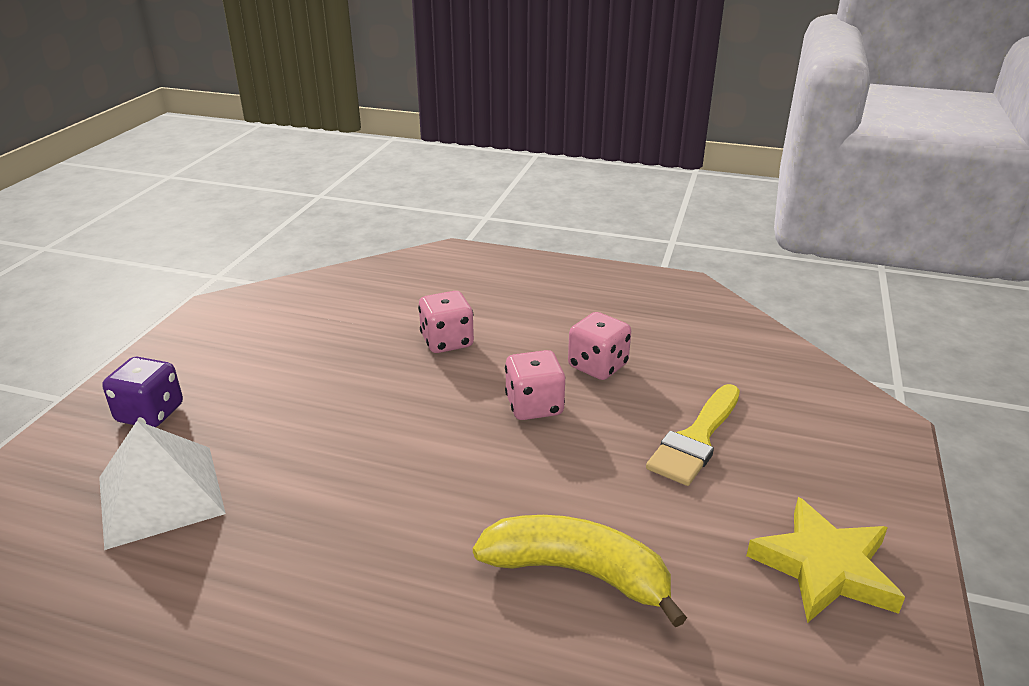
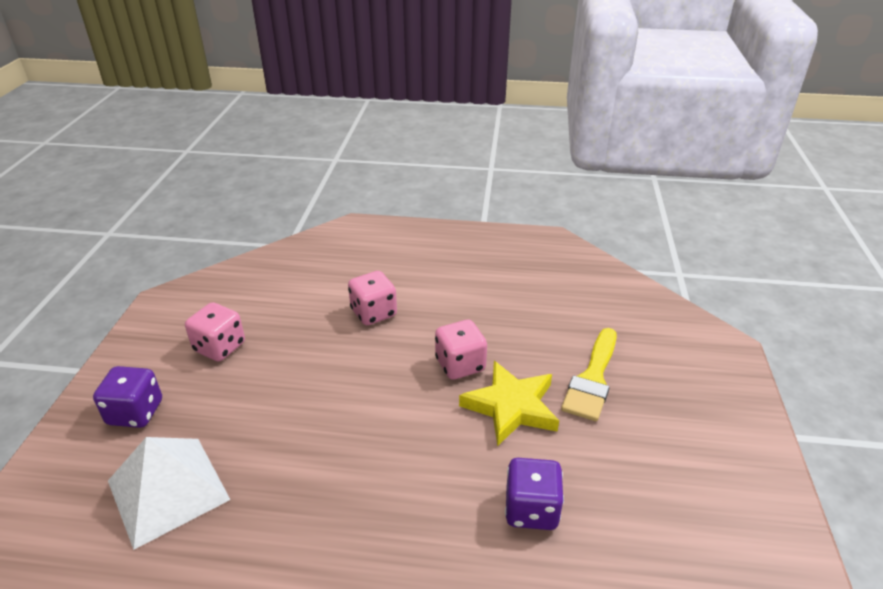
camera: 10 degrees left, 5 degrees up
(577, 572) = (531, 509): yellow banana -> purple dice
(597, 366) = (501, 322): pink dice -> pink dice (219, 347)
(824, 567) = (711, 477): yellow star -> yellow star (511, 407)

